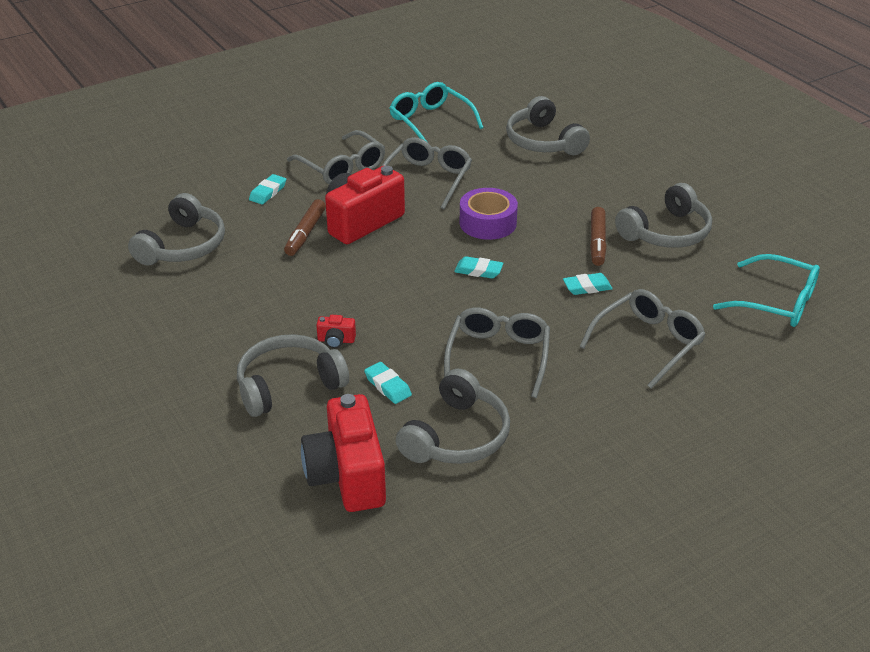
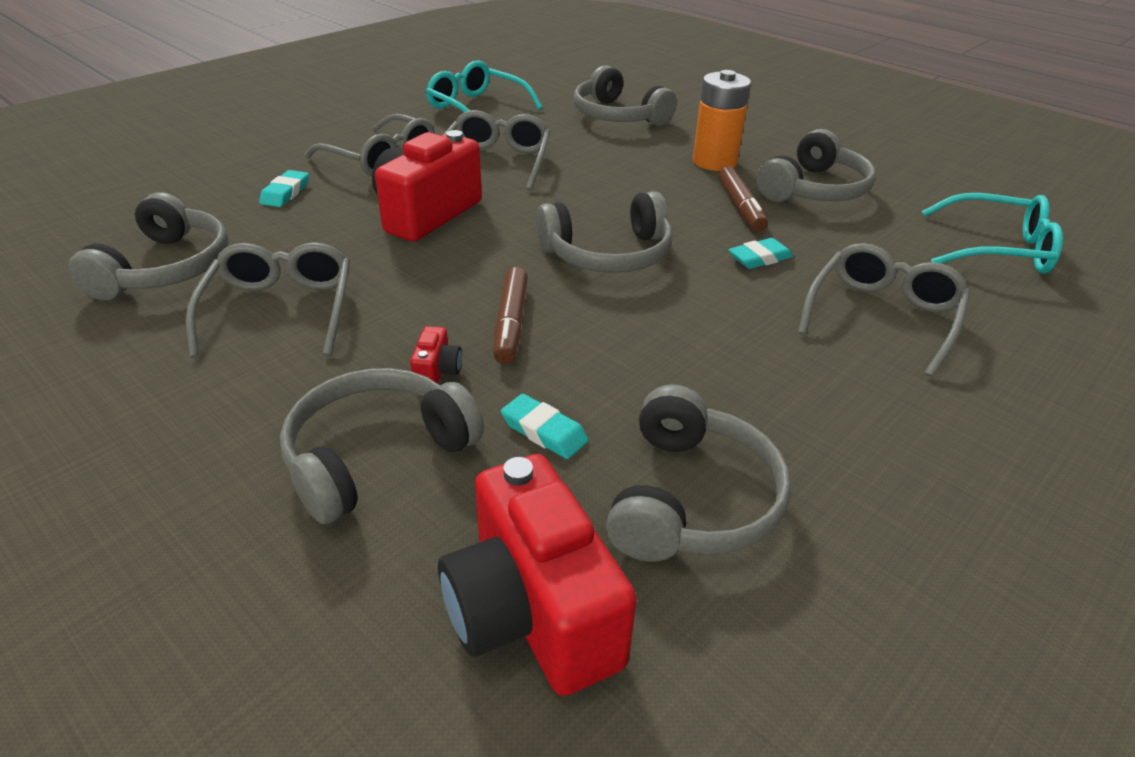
camera: 15 degrees left, 0 degrees up
(305, 233) = (350, 235): brown marker -> brown marker (511, 323)
(336, 340) = (437, 372): red camera -> red camera turned 75 degrees counterclockwise
(478, 271) = (608, 254): turquoise eraser -> grey headphones
(488, 223) = (593, 200): purple tape -> none
(498, 357) = (692, 362): grey glasses -> grey glasses (280, 310)
(600, 197) = (714, 162): none -> orange battery

